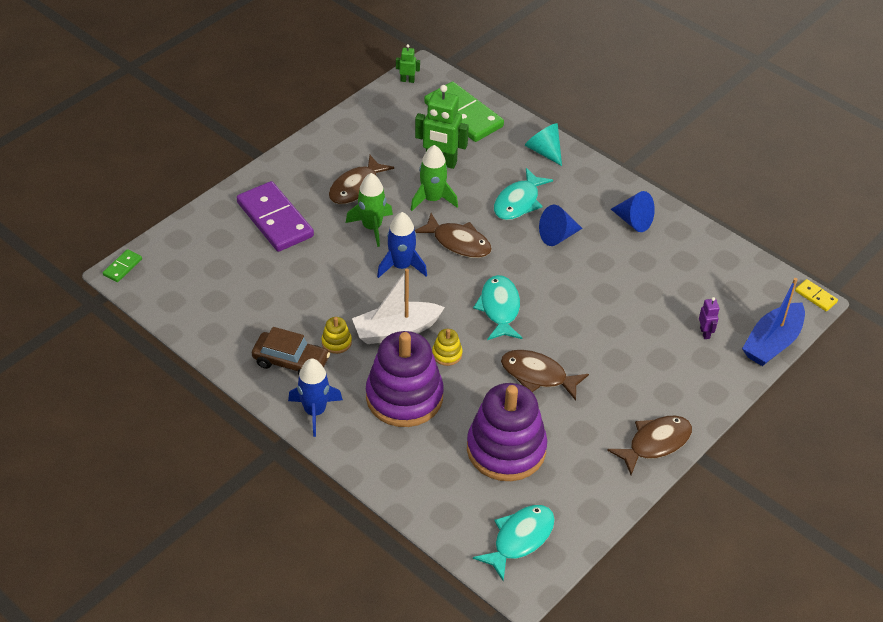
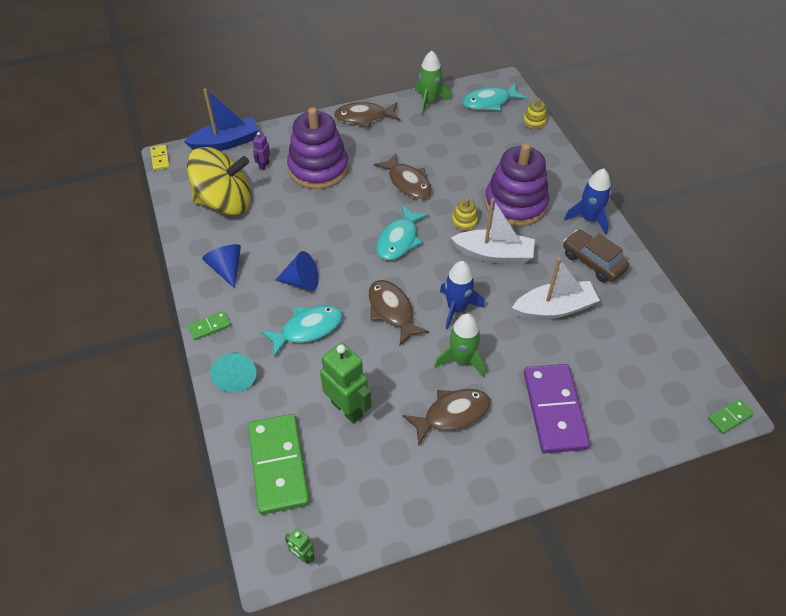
camera: 150 degrees left, 5 degrees up
(310, 300) = (554, 308): none -> white boat
(336, 342) = (548, 263): yellow stacking toy -> yellow stacking toy (534, 122)
(432, 199) = (385, 367): green rocket -> green rocket (429, 101)
(506, 449) = (464, 148): purple stacking toy -> purple stacking toy (318, 168)
(600, 174) = (209, 326): none -> green domino
(701, 278) = (225, 202): none -> yellow spinning top

